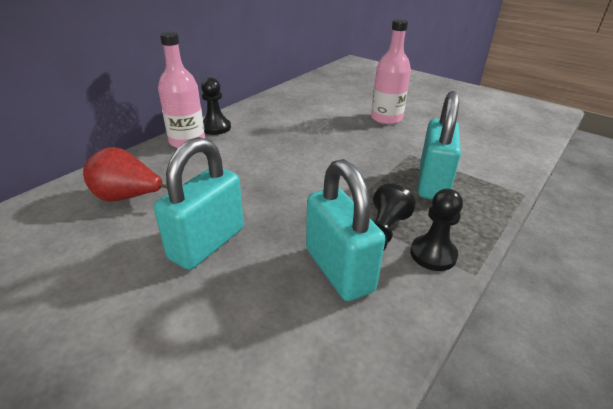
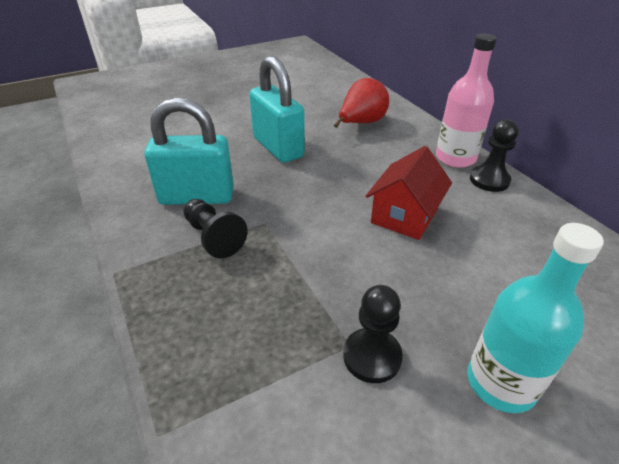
camera: 115 degrees right, 5 degrees up
(283, 153) = (404, 216): none -> red house
(386, 118) = (501, 382): pink bottle -> turquoise bottle
(432, 183) = (261, 326): turquoise padlock -> none
(433, 254) = (159, 257): black pawn -> black pawn (372, 356)

